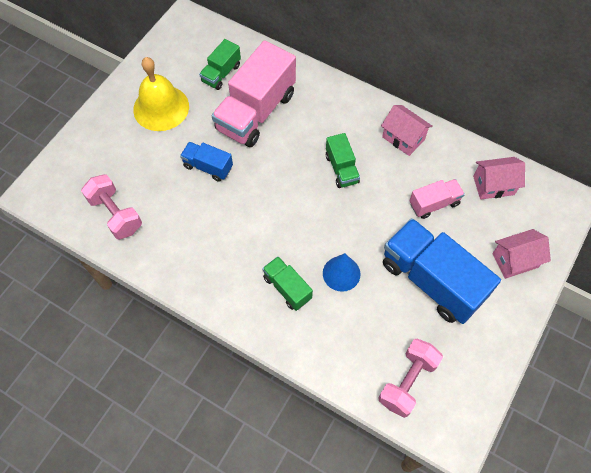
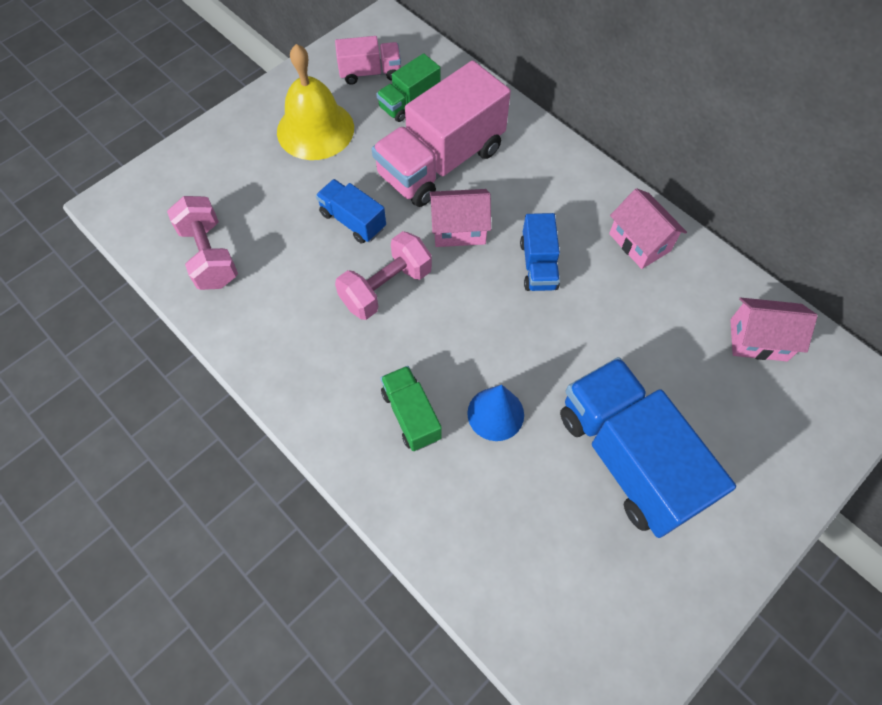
camera: 15 degrees right, 0 degrees up
(341, 169) = (538, 265): green truck -> blue truck
(407, 381) = (549, 603): pink dumbbell -> pink dumbbell (386, 287)
(434, 204) = (661, 346): pink truck -> pink truck (370, 73)
(515, 260) = (765, 460): pink house -> pink house (459, 230)

